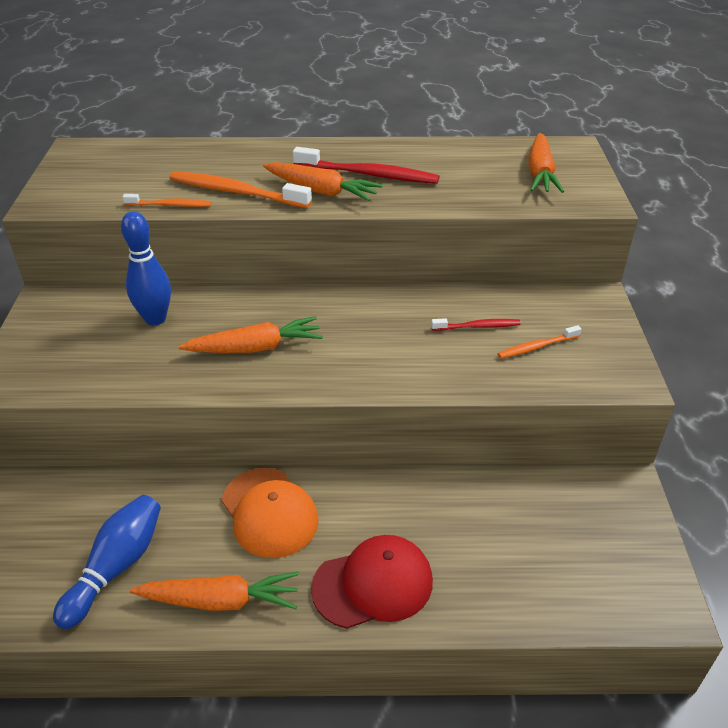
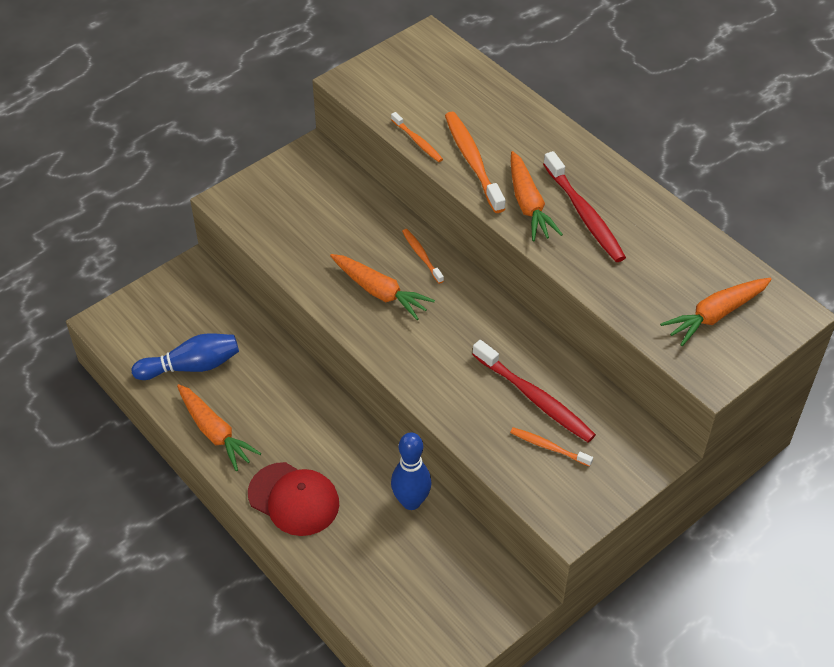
camera: 50 degrees right, 10 degrees up
(155, 319) = (353, 220): blue bowling pin -> blue bowling pin (411, 501)
(251, 303) = (421, 256): none -> orange toothbrush
(269, 512) = (297, 408): orange cap -> none
(478, 326) = (535, 398): red toothbrush -> red toothbrush, size x1.82

